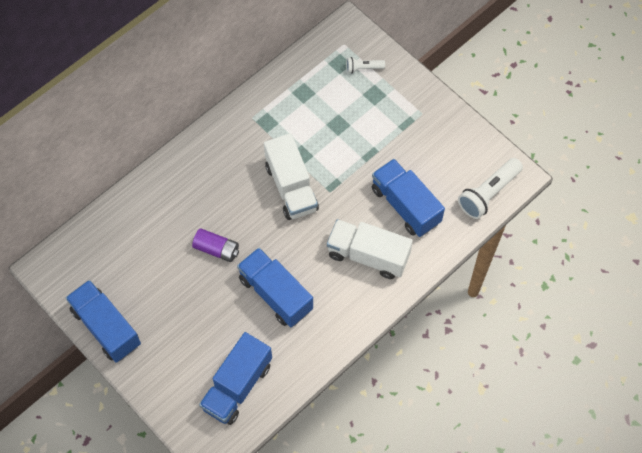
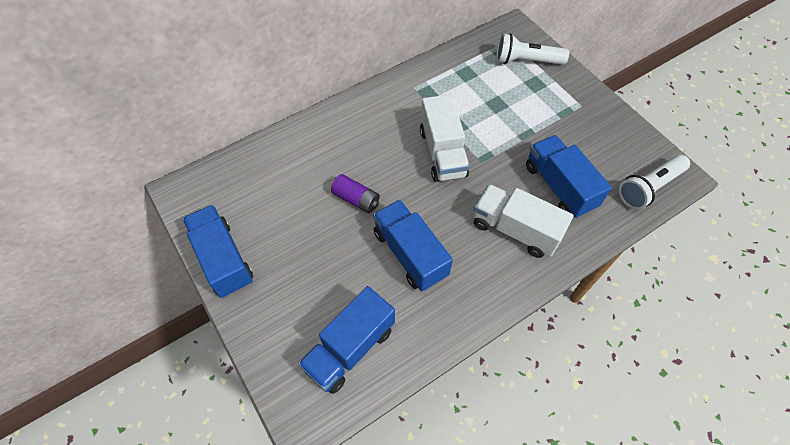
camera: 10 degrees right, 5 degrees down
(363, 68) = (526, 61): white flashlight -> white flashlight, size x1.86

